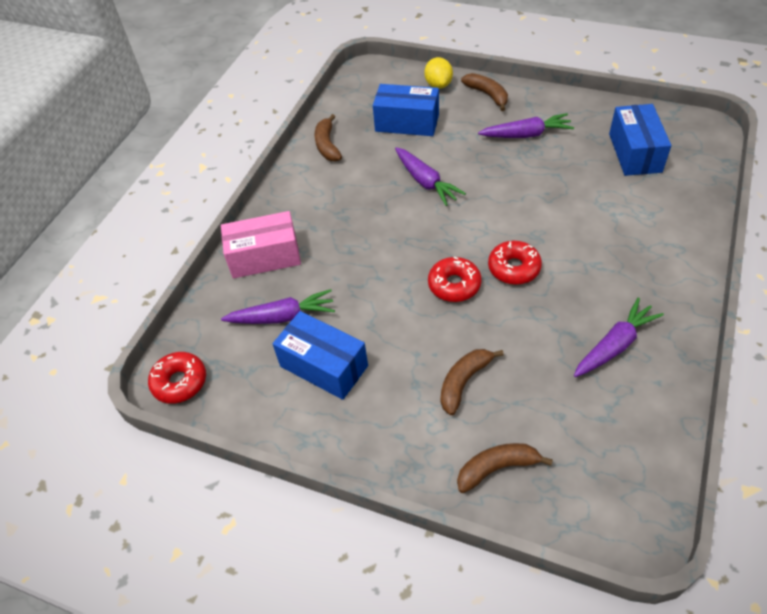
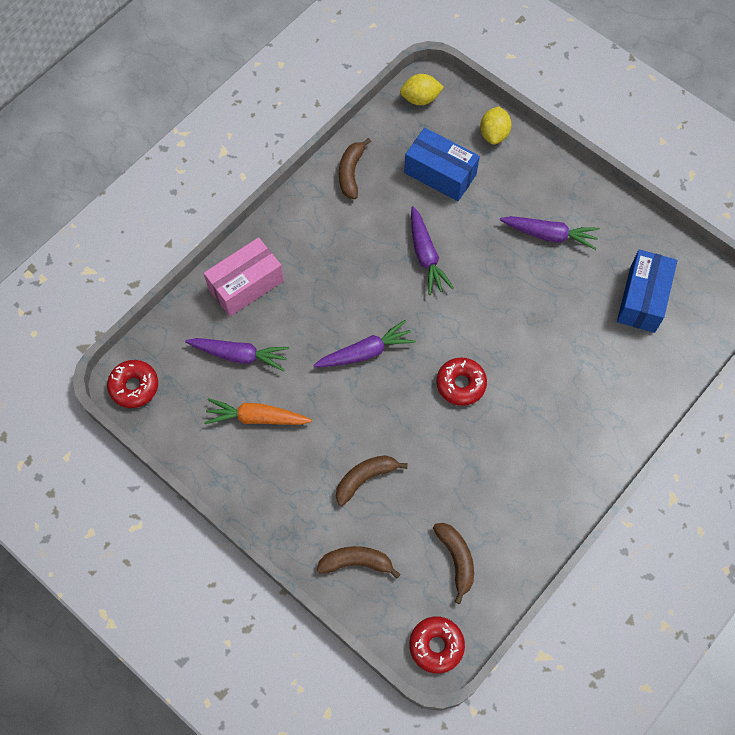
camera: 15 degrees right, 15 degrees up
(264, 257) = (246, 285): pink box -> pink box turned 45 degrees counterclockwise
(324, 366) = (257, 418): blue box -> orange carrot
(363, 81) = (420, 99): none -> yellow lemon
(454, 285) = (400, 381): red donut -> red donut (436, 646)
(487, 95) = (537, 168): brown banana -> brown banana (456, 559)
(614, 345) = (507, 494): purple carrot -> purple carrot (365, 352)

